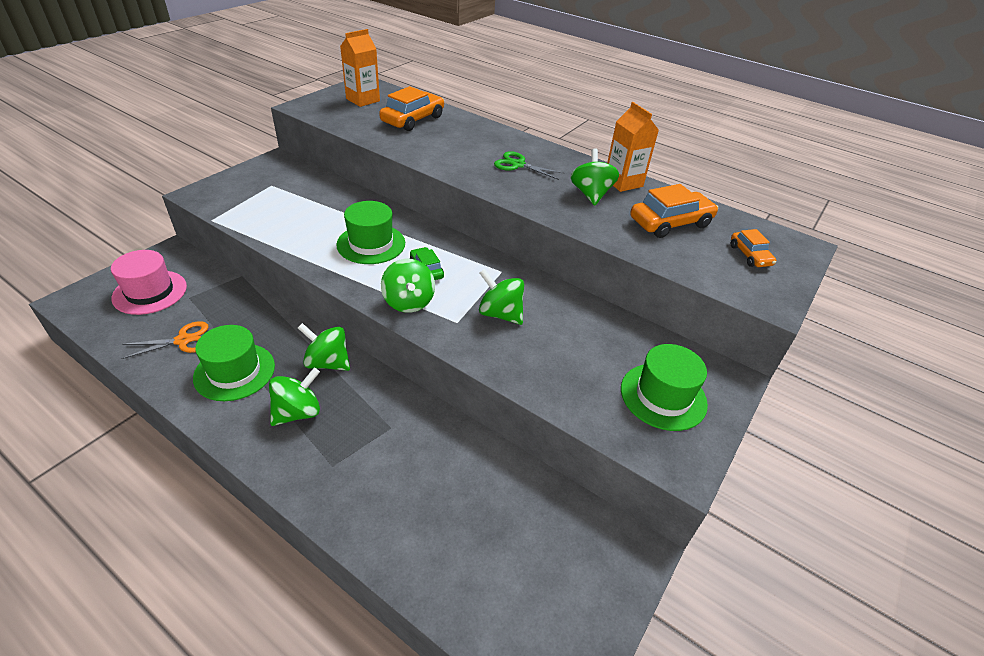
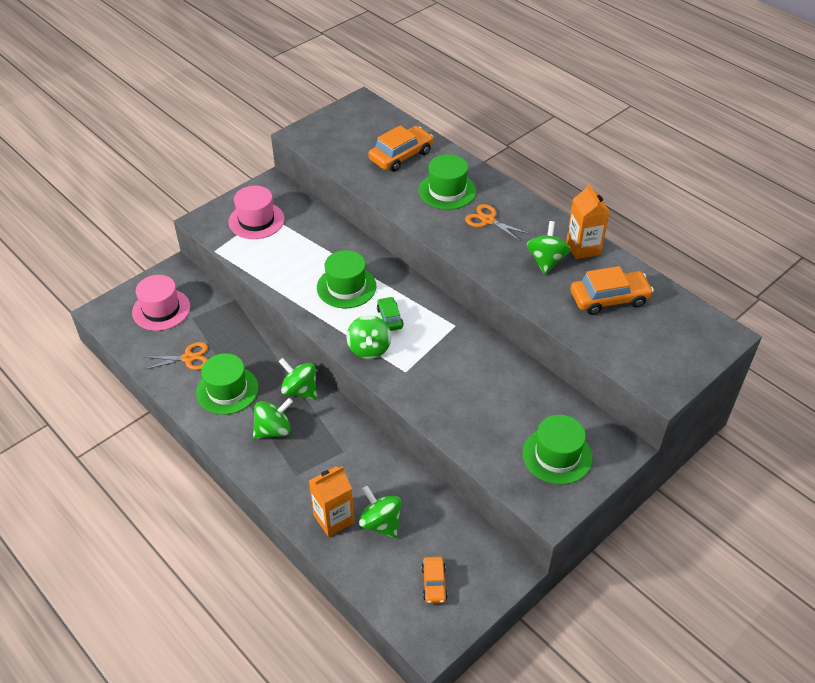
camera: 15 degrees right, 5 degrees up
(261, 191) = (256, 220): none -> pink hat
(363, 100) = (357, 126): orange carton -> orange carton (334, 519)
(468, 144) = (447, 191): none -> green hat
(500, 314) = (443, 367): green spinning top -> green spinning top (381, 523)
(518, 165) = (488, 220): green scissors -> orange scissors
(750, 255) = (668, 340): orange car -> orange car (434, 583)

